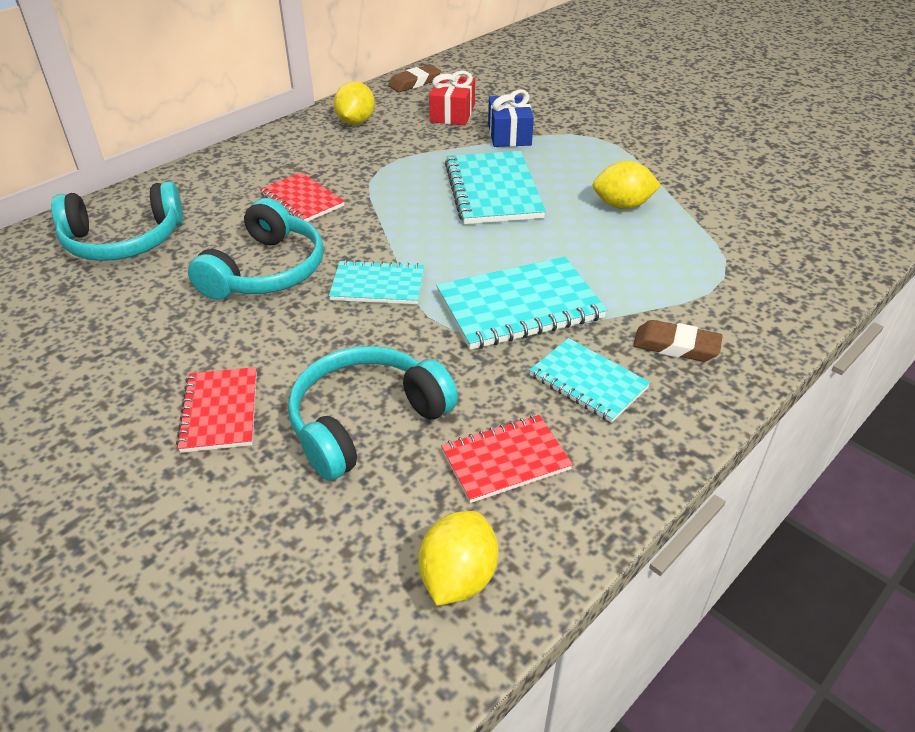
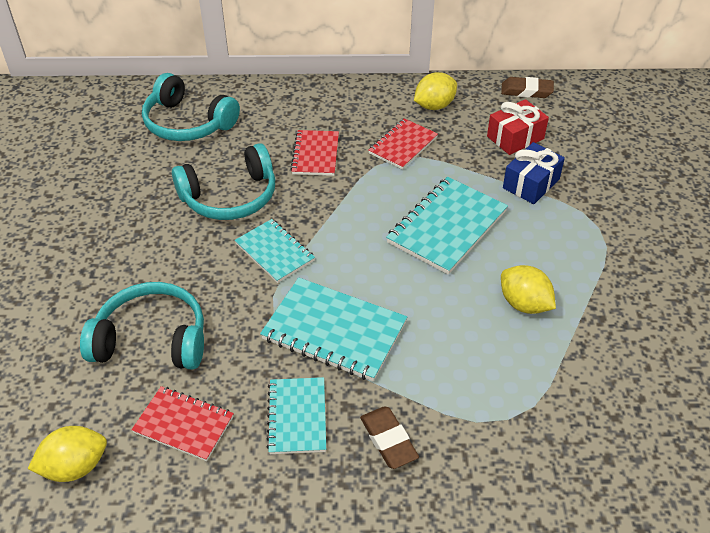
camera: 45 degrees right, 5 degrees up
(220, 411) = (99, 276): red notebook -> red notebook (403, 145)

